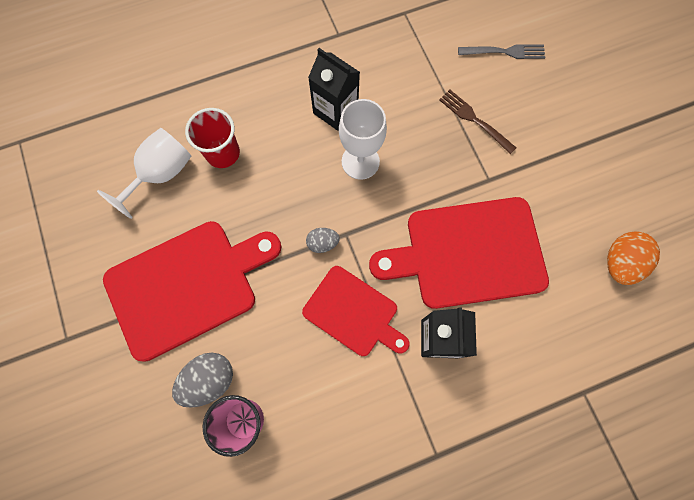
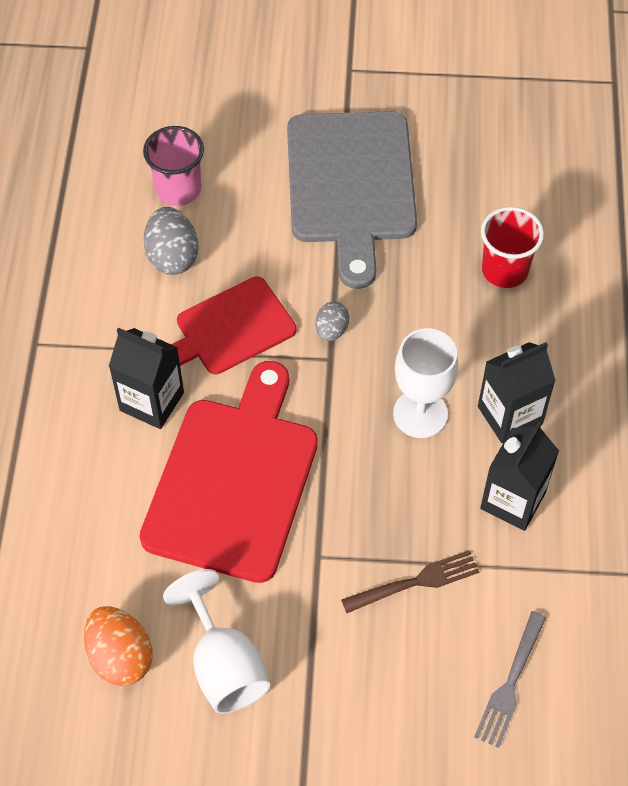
camera: 115 degrees right, 15 degrees down
(161, 174) = (505, 201): white goblet -> white goblet (224, 665)
(187, 286) = (351, 185): red cutting board -> grey cutting board
(209, 380) = (236, 173): grey egg -> grey egg (172, 256)
(393, 89) = (513, 500): none -> black carton

